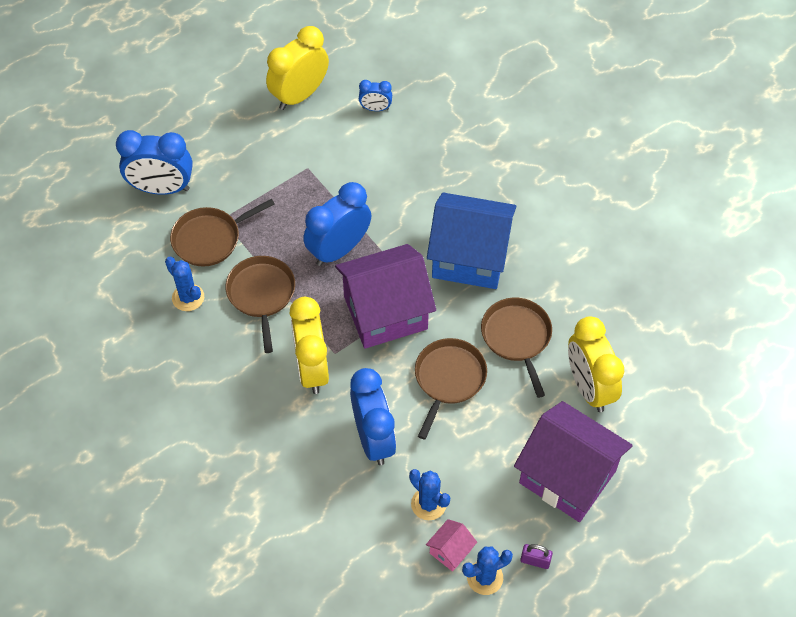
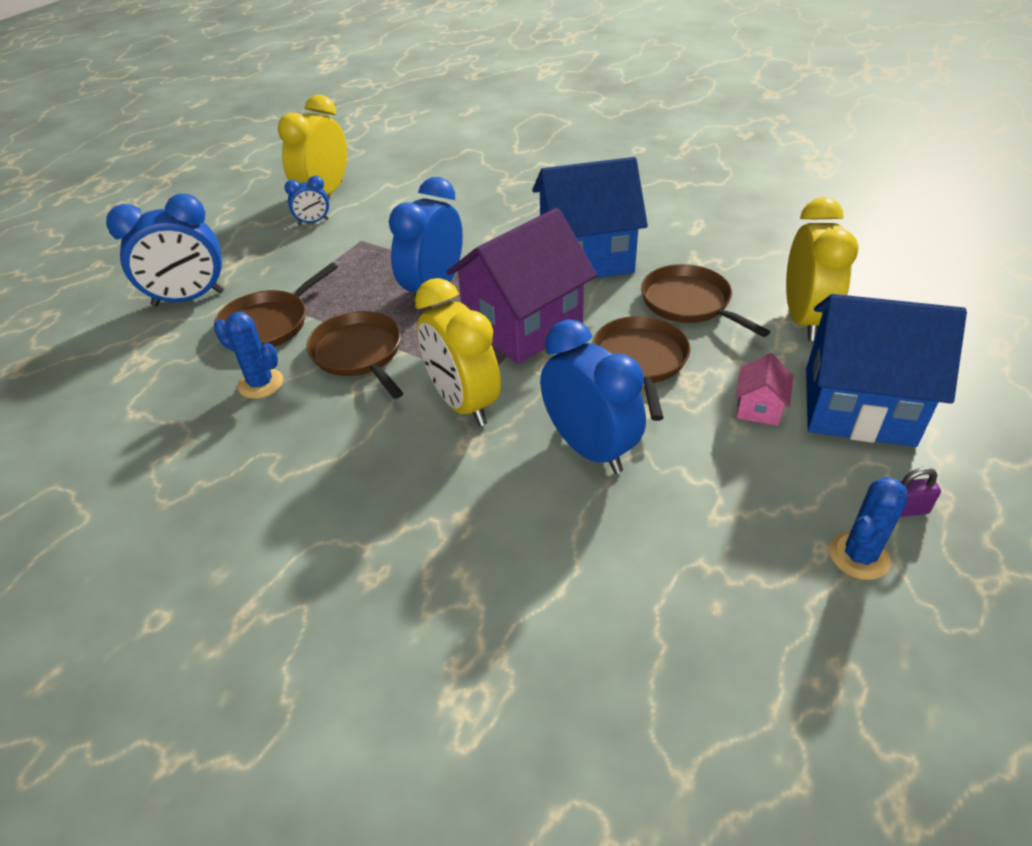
camera: 20 degrees left, 15 degrees down
(375, 108) = (411, 184): blue clock -> blue clock (313, 222)
(428, 504) = (714, 495): blue cactus -> none
(450, 551) = (786, 541): pink house -> pink house (759, 408)
(567, 476) = (858, 406): purple house -> blue house
(589, 387) = (804, 319): yellow clock -> yellow clock turned 135 degrees counterclockwise

